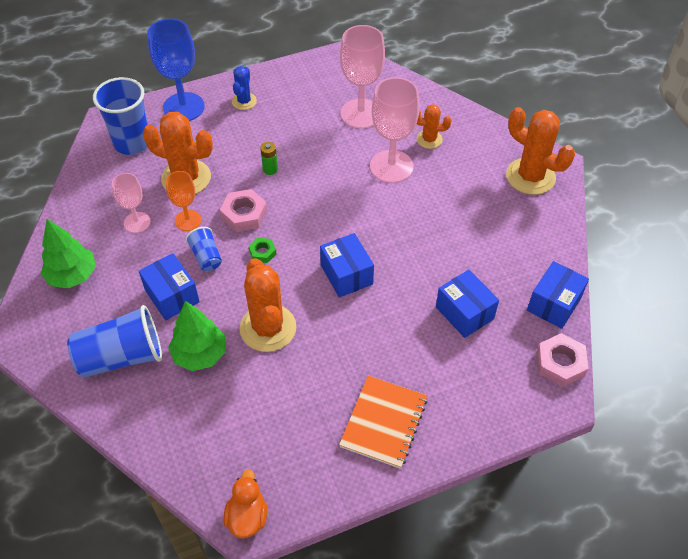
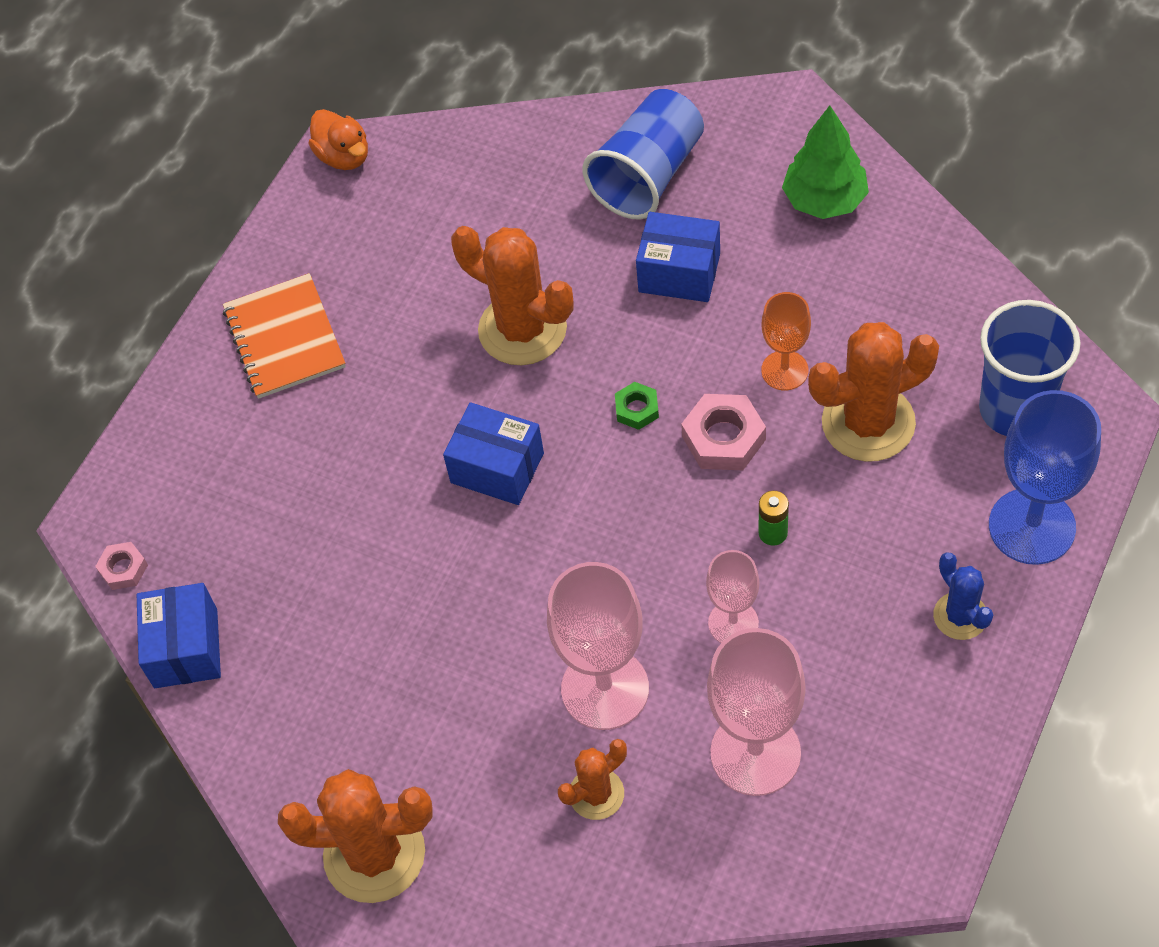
camera: 145 degrees right, 5 degrees up
(137, 222) = (844, 315): pink goblet -> pink goblet (733, 623)
(200, 354) = (566, 243): green tree -> none
(206, 257) = (700, 347): blue cup -> none
(464, 313) = (297, 540): blue box -> none
(560, 363) = (123, 569): pink nut -> pink nut, size x0.58

